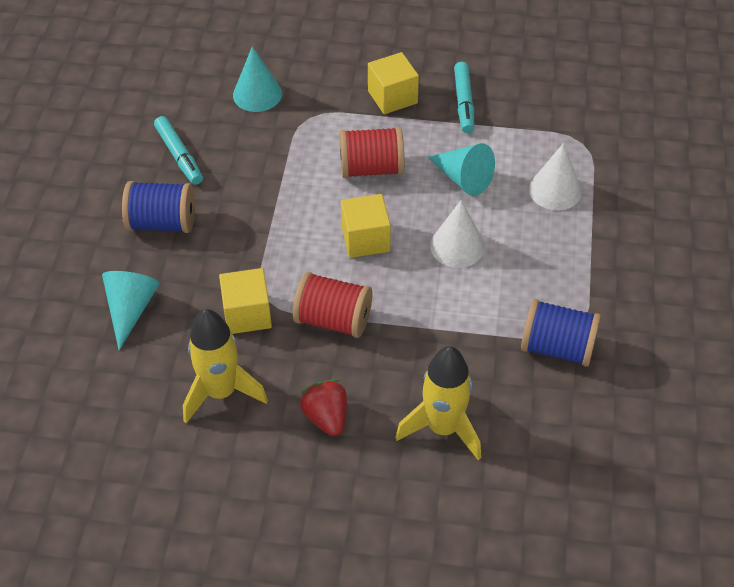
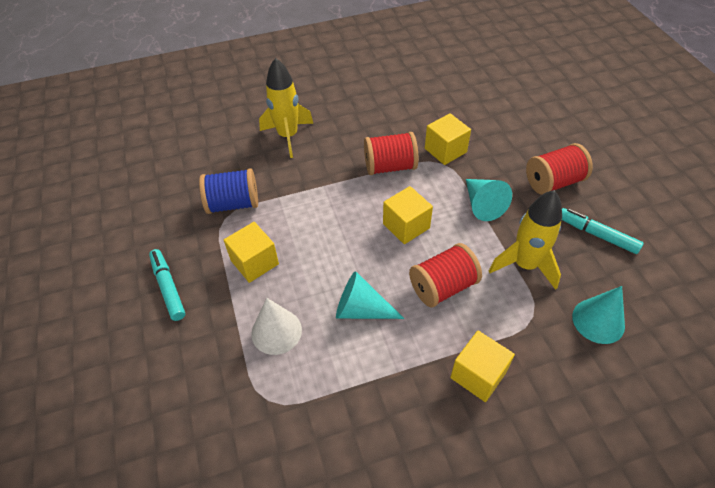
camera: 155 degrees right, 0 degrees up
(131, 309) = (515, 128): turquoise cone -> turquoise cone (482, 205)
(162, 223) = (553, 182): blue spool -> red spool
(221, 392) = (424, 109): yellow rocket -> yellow rocket (525, 265)
(326, 417) = (358, 119): red strawberry -> none
(457, 246) = (335, 247): white cone -> none
(464, 102) = (406, 400): turquoise marker -> turquoise marker (168, 288)
(554, 264) = (254, 262): none -> yellow cube

